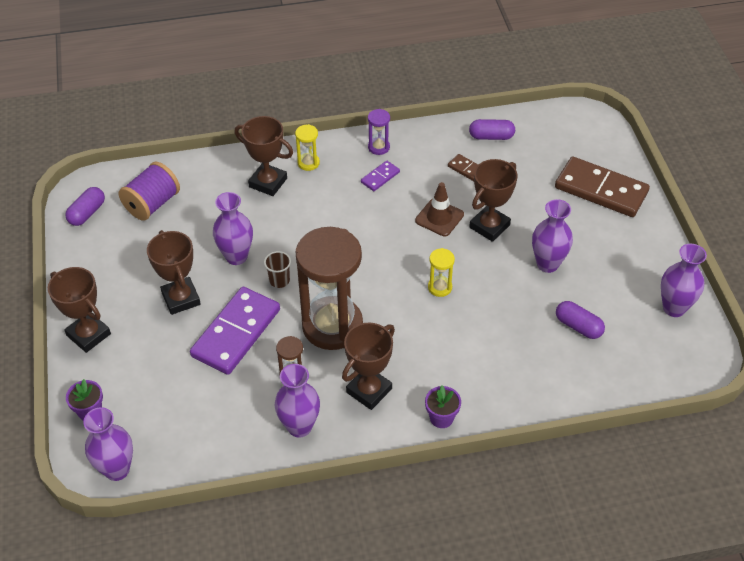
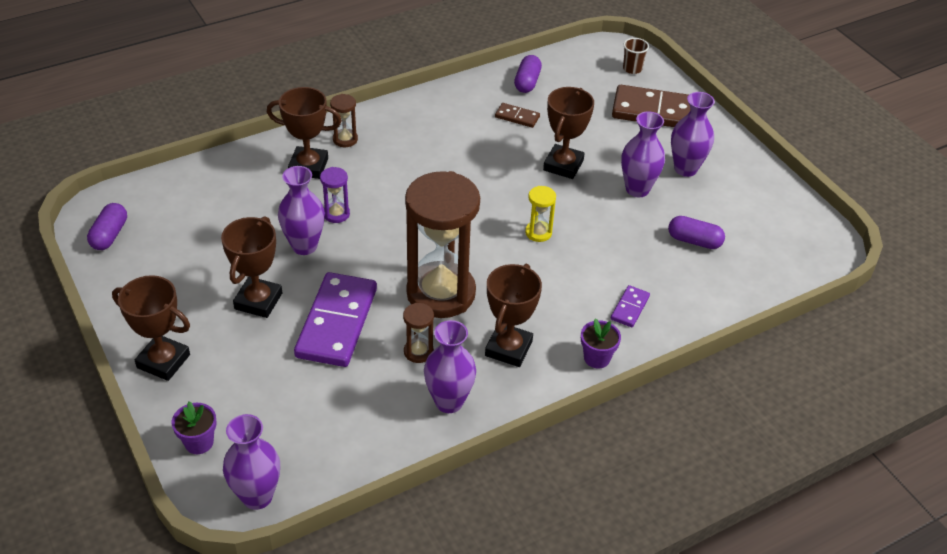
camera: 20 degrees left, 5 degrees down
(152, 204) = (184, 211): purple spool -> none
(181, 299) = (258, 301): brown trophy -> brown trophy turned 60 degrees clockwise
(279, 280) = (363, 260): brown cup -> brown cup (632, 69)
(308, 163) = (345, 139): yellow hourglass -> brown hourglass
(378, 147) = (414, 111): purple hourglass -> purple hourglass (336, 214)
(380, 177) = (429, 140): purple domino -> purple domino (629, 308)
(439, 217) = (508, 167): brown traffic cone -> none
(491, 137) = (527, 82): purple capsule -> purple capsule turned 60 degrees counterclockwise
(674, 308) = (777, 205): purple vase -> purple vase (685, 169)

